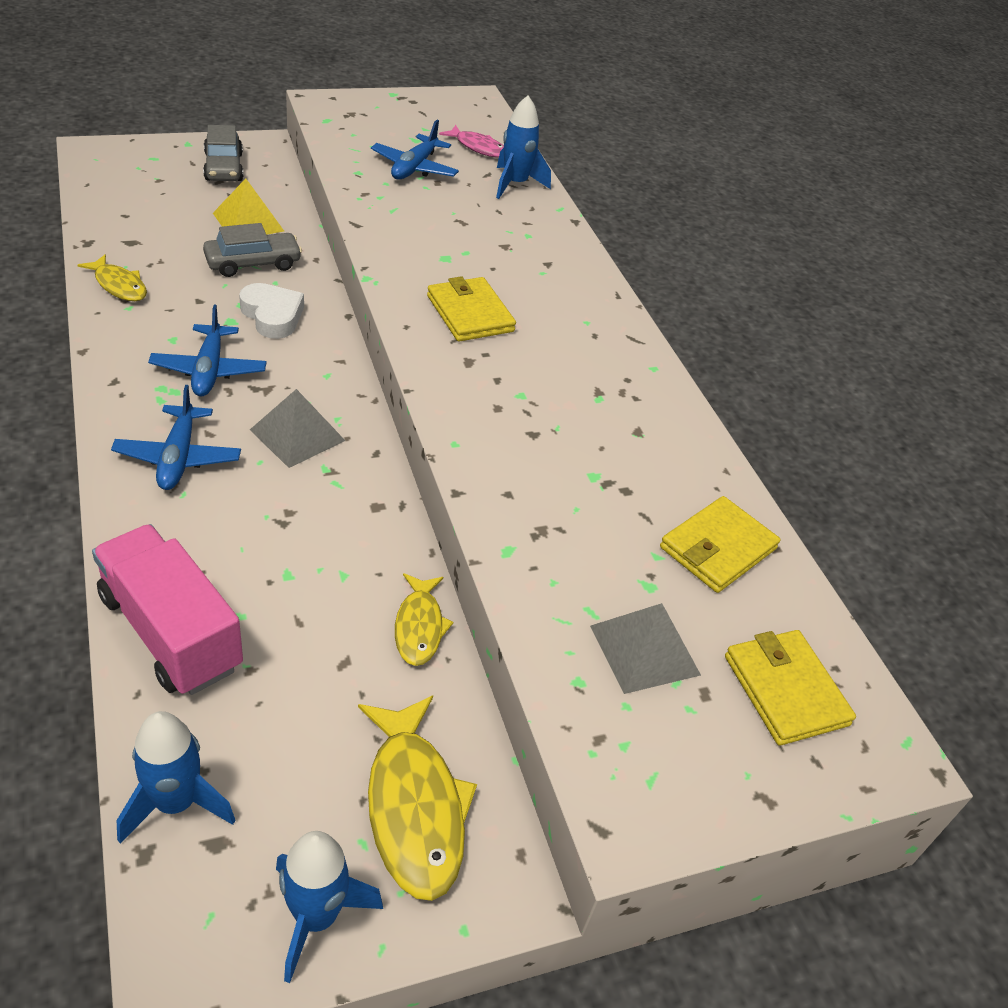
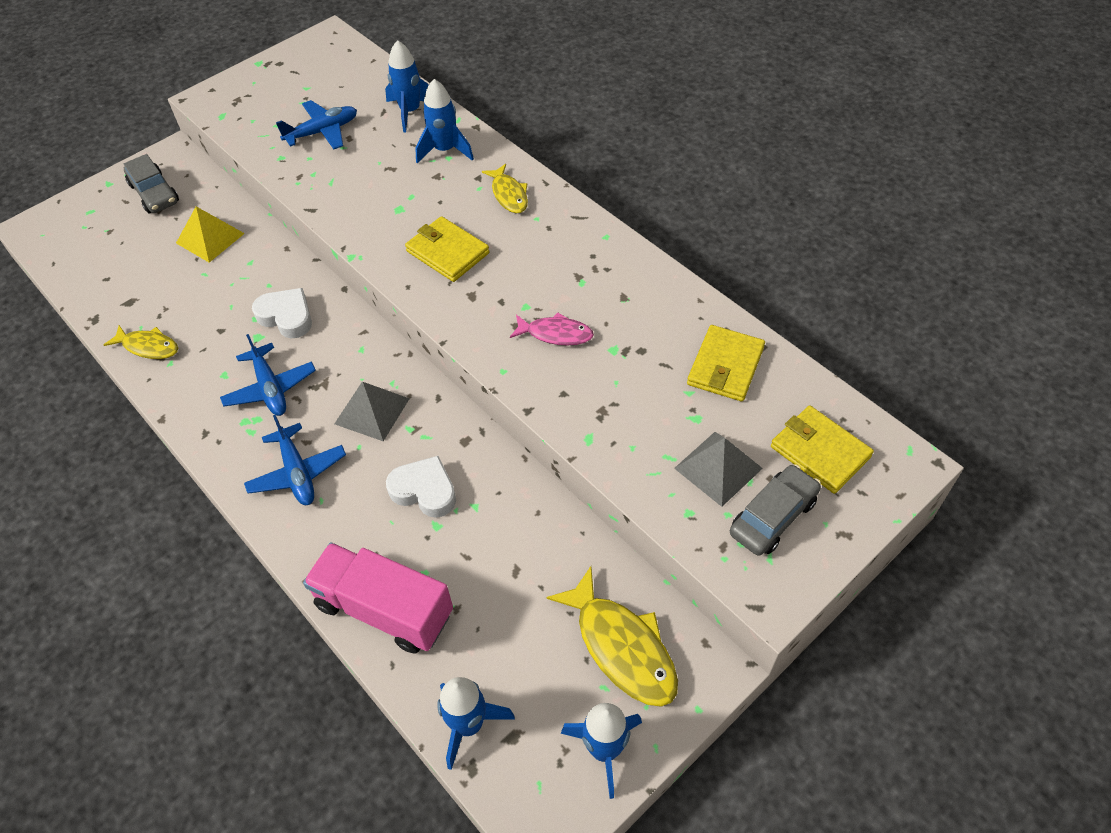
camera: 15 degrees left, 10 degrees up
(253, 263) = (240, 275): grey car -> grey car (773, 517)
(299, 534) = (424, 490): none -> white heart
(414, 168) = (322, 132): blue plane -> blue plane turned 120 degrees counterclockwise
(419, 626) = (550, 518): yellow fish -> yellow fish (509, 194)
(478, 147) = (360, 88): pink fish -> pink fish (555, 334)
(528, 228) = (445, 150): none -> blue rocket

